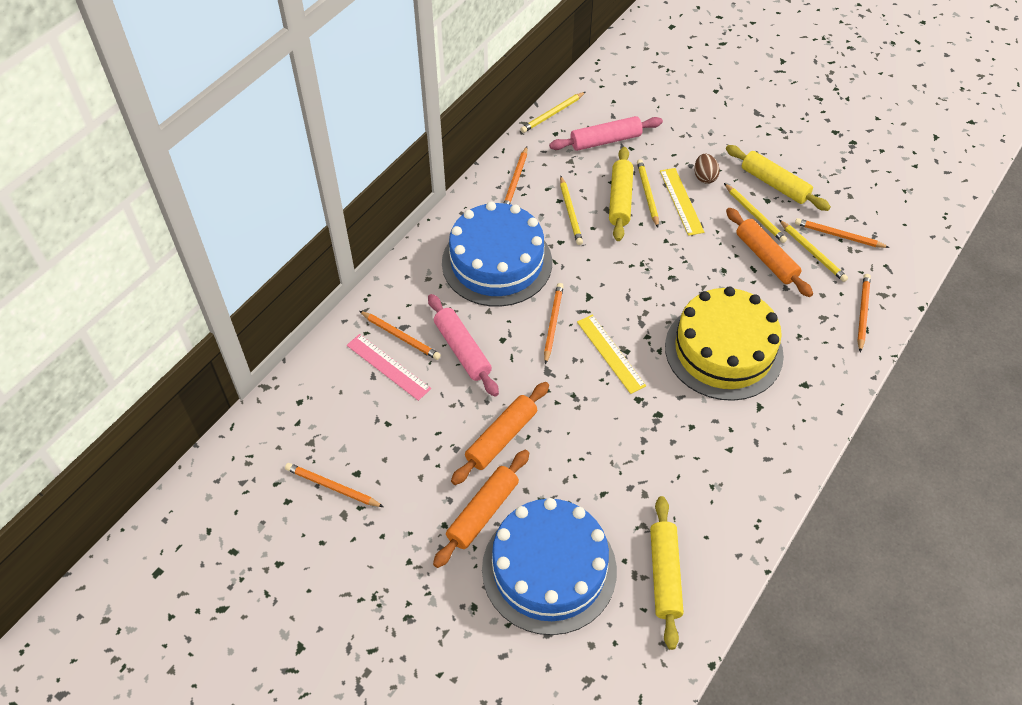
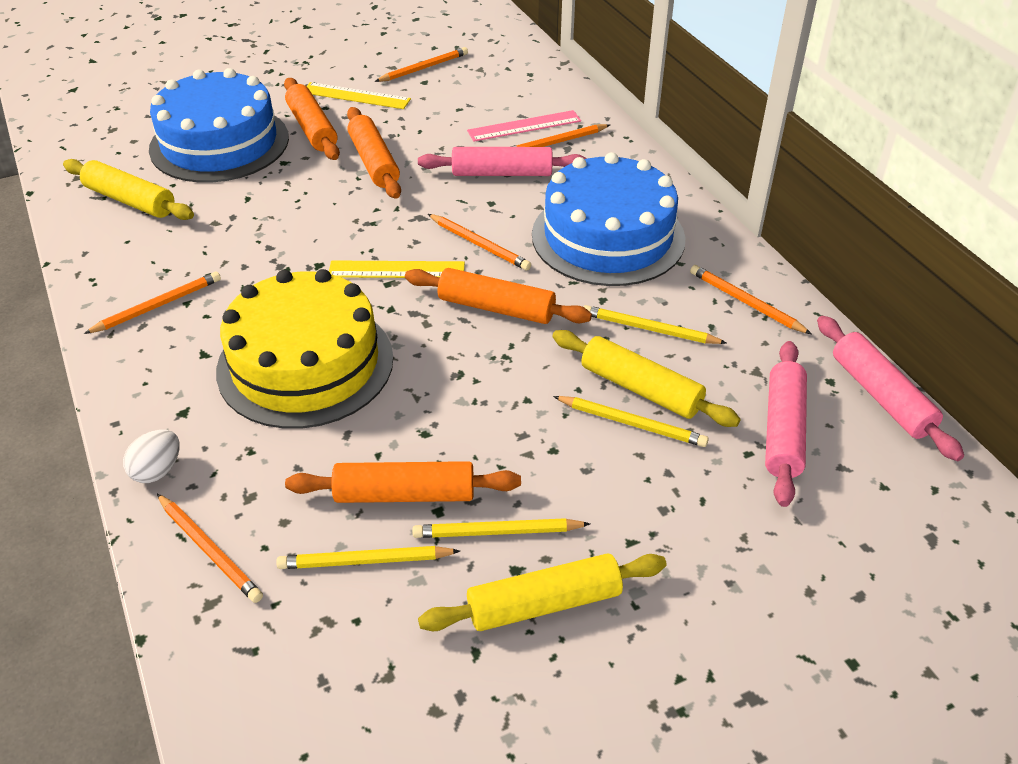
camera: 120 degrees right, 10 degrees down
(552, 114) = (881, 396): yellow pencil -> pink rolling pin
(606, 286) = (496, 308): none -> orange rolling pin
(681, 201) = (591, 455): yellow ruler -> yellow ruler (356, 96)
(704, 177) = (624, 513): brown egg -> none
(839, 235) = (366, 623): orange pencil -> orange pencil (157, 306)
(846, 367) = (157, 470): none -> white egg

